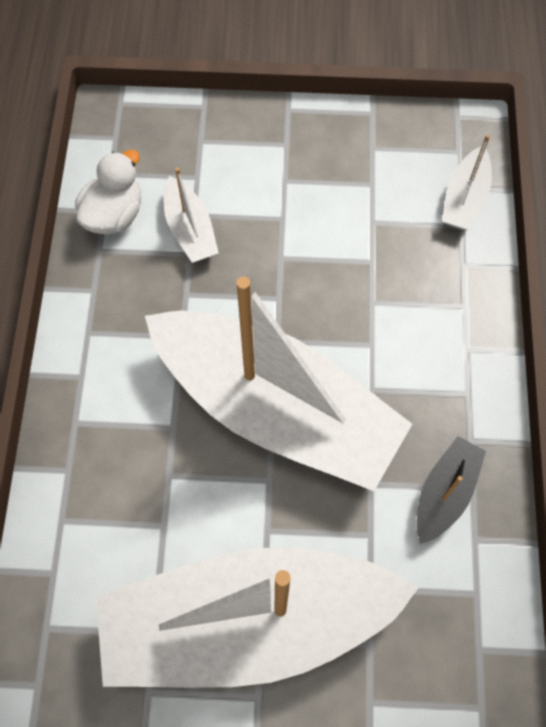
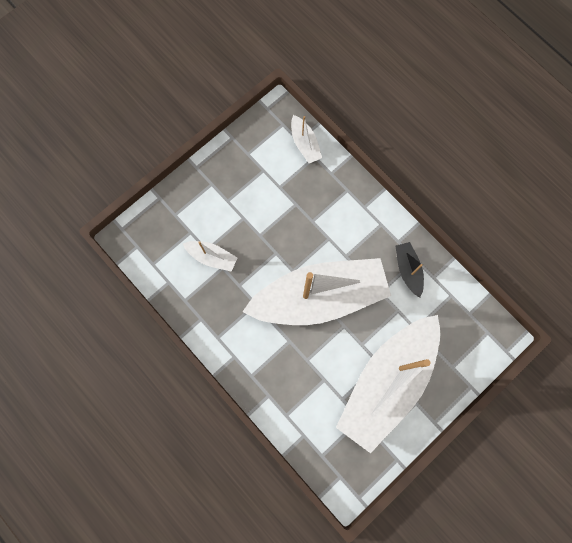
camera: 45 degrees left, 10 degrees up
(114, 215) = (174, 280): white duck -> none

